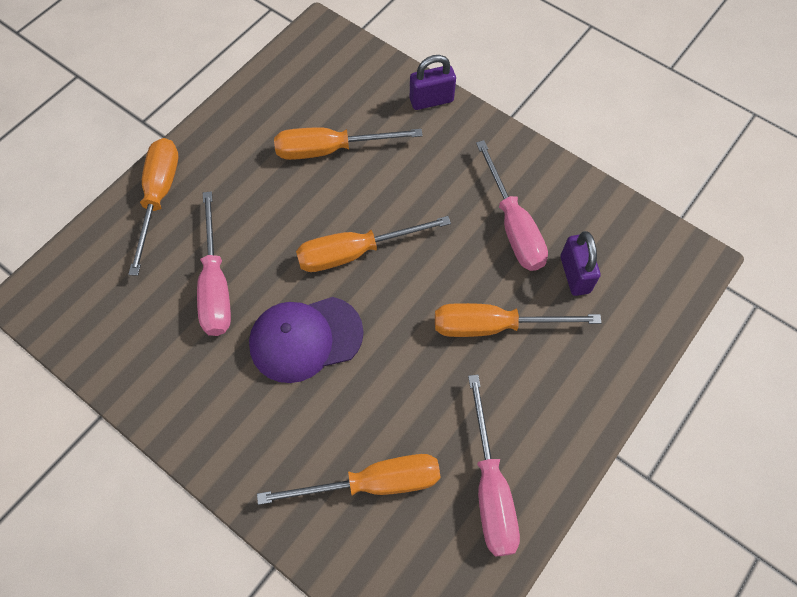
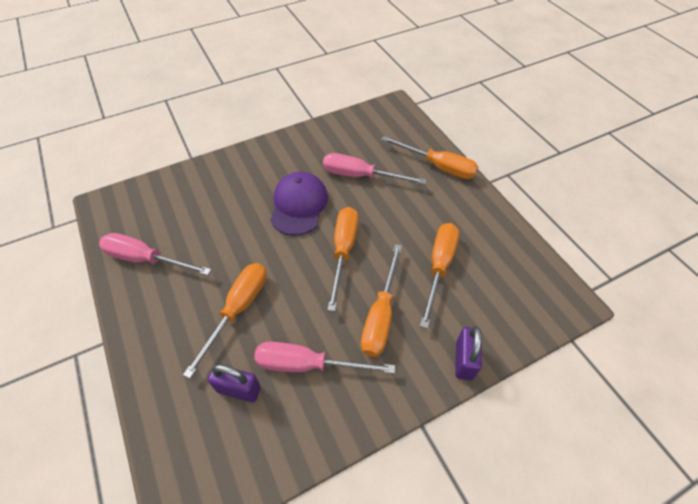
camera: 115 degrees right, 10 degrees down
(373, 483) = (194, 206): orange screwdriver -> orange screwdriver (380, 315)

